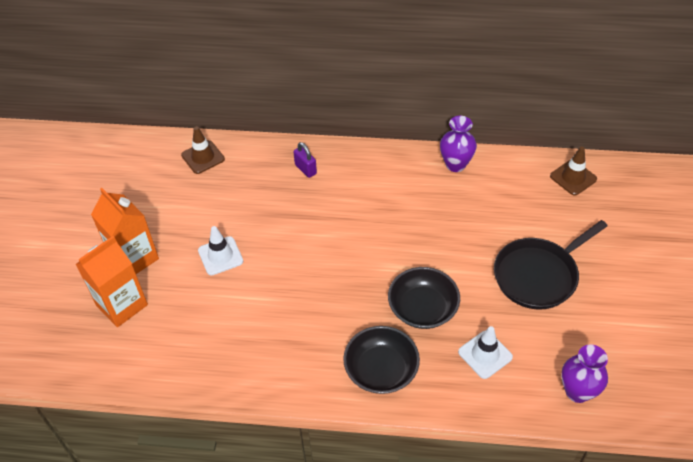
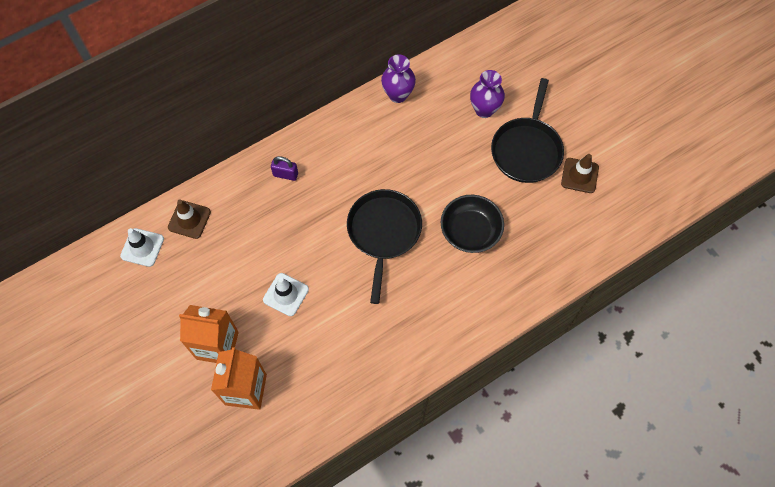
camera: 40 degrees left, 15 degrees up
(344, 261) = (383, 232): none -> black pan
(381, 370) = (480, 298): black bowl -> none
(485, 354) = (539, 236): white traffic cone -> white traffic cone (142, 247)
(573, 177) = (490, 52): brown traffic cone -> brown traffic cone (579, 175)
(577, 391) = (615, 220): purple vase -> purple vase (484, 110)

